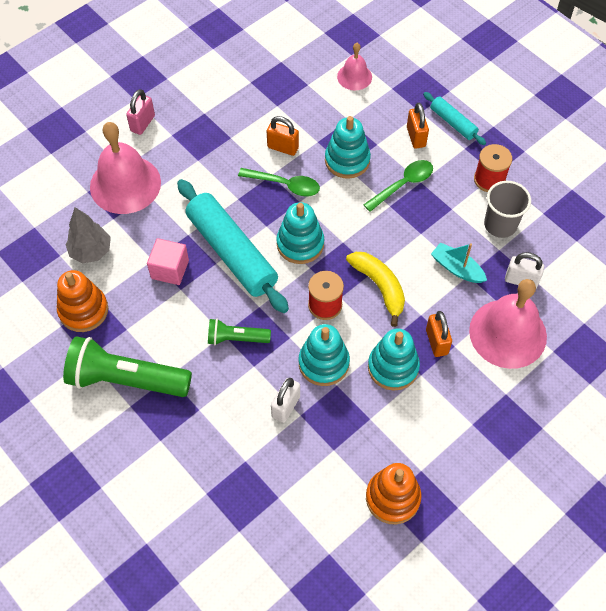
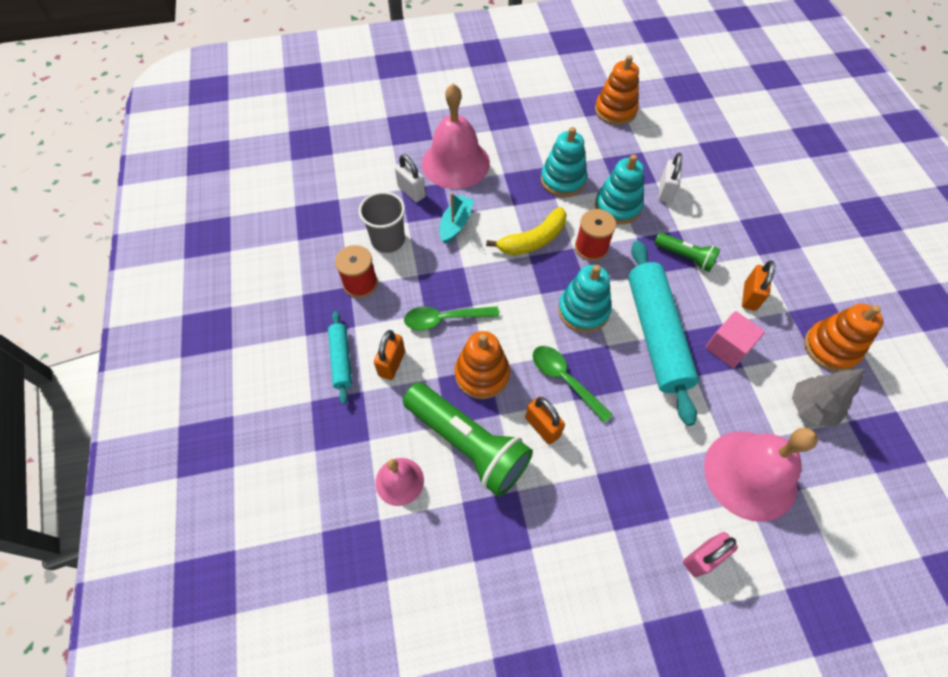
camera: 150 degrees left, 0 degrees up
(125, 379) = (800, 268): green flashlight -> green flashlight (468, 444)
(286, 406) = (665, 191): white padlock -> white padlock turned 45 degrees counterclockwise
(347, 160) = (482, 374): turquoise stacking toy -> orange stacking toy
(379, 287) = (533, 240): yellow banana -> yellow banana turned 120 degrees counterclockwise
(436, 342) = (515, 181): orange padlock -> orange padlock (750, 296)
(457, 268) = (456, 224): turquoise boat -> turquoise boat turned 135 degrees counterclockwise

